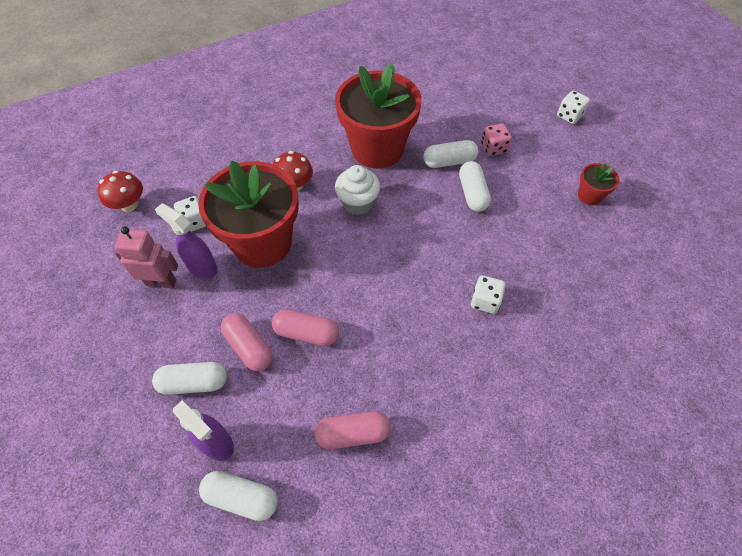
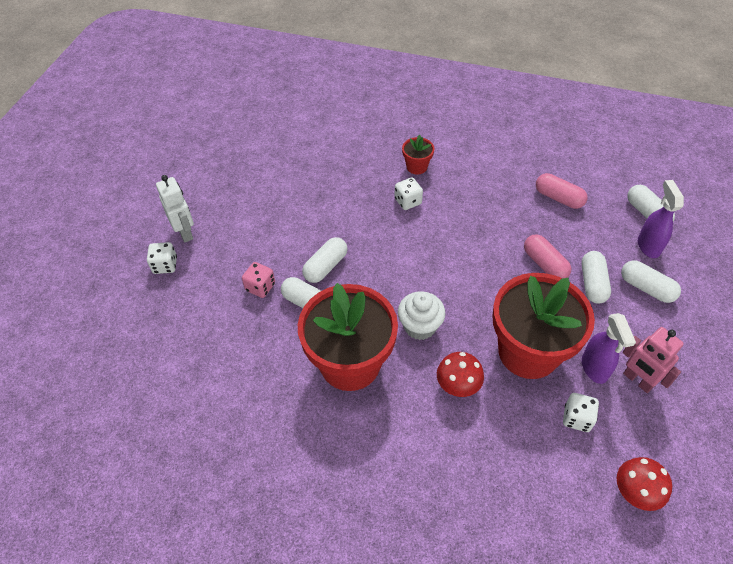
camera: 135 degrees left, 5 degrees down
(249, 347) = (592, 283): pink capsule -> white capsule
(589, 196) = (253, 205): red flower pot -> red flower pot (416, 167)
(595, 142) = (185, 232): none -> white robot

